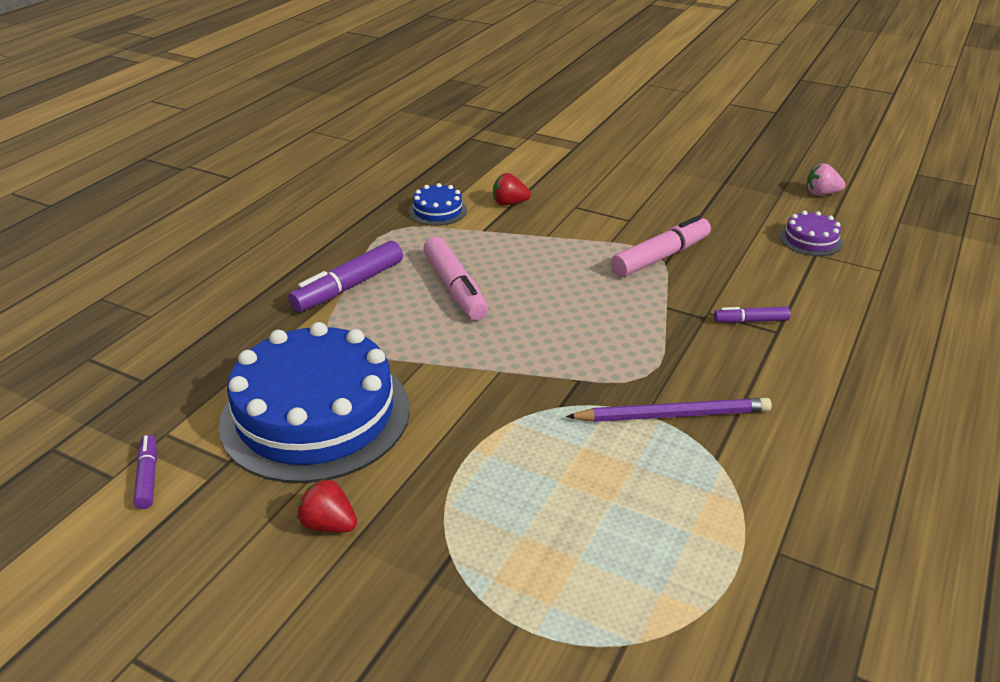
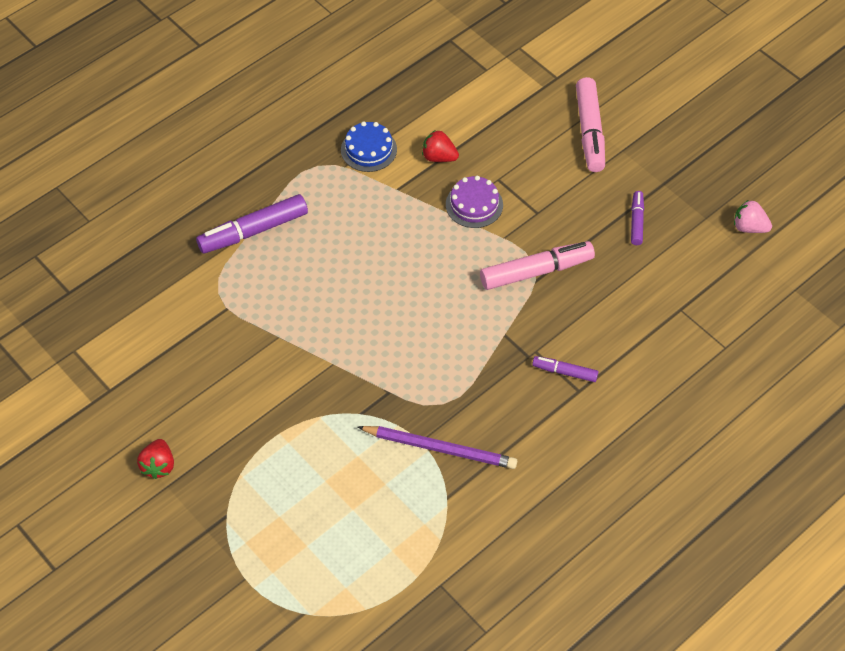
camera: 20 degrees right, 20 degrees up
(148, 477) = (54, 387): purple marker -> purple marker (636, 221)
(315, 415) = (181, 365): blue cake -> none
(329, 524) = (158, 466): red strawberry -> red strawberry turned 135 degrees counterclockwise
(455, 288) = (339, 259): pink marker -> pink marker (589, 131)
(810, 240) = (689, 289): purple cake -> purple cake (474, 204)

